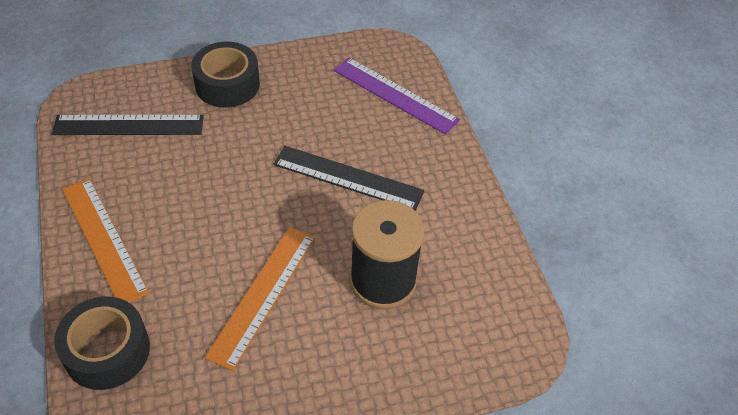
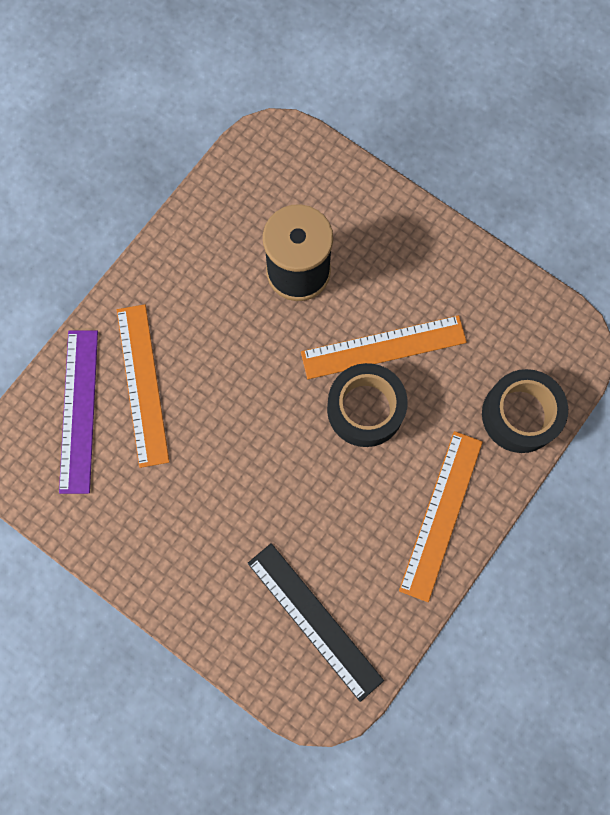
camera: 125 degrees left, 25 degrees up
(227, 84) = (189, 579): black tape -> black tape (365, 409)
(348, 178) = (216, 374): black ruler -> none
(381, 135) = (142, 384): none -> orange ruler

